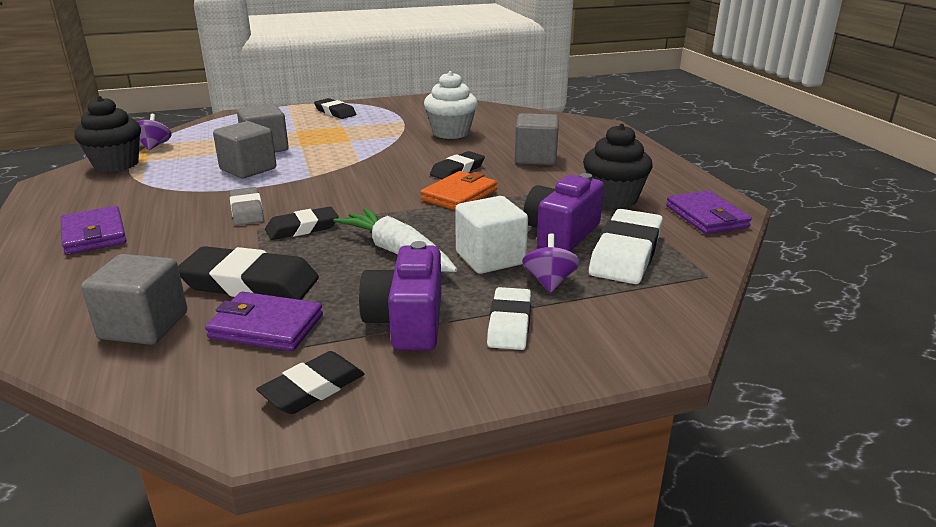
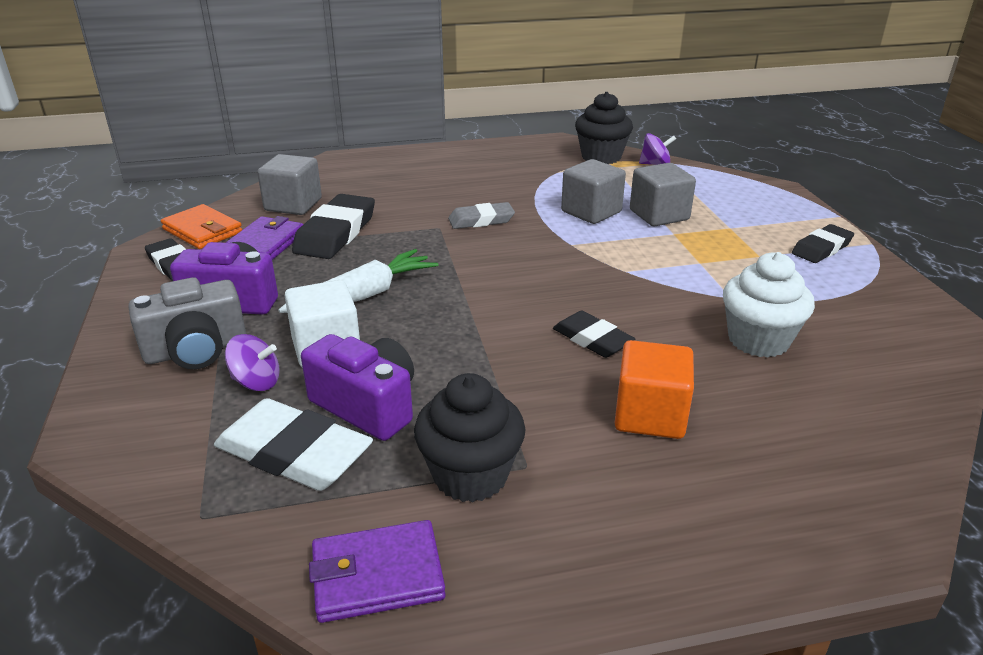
camera: 95 degrees right, 5 degrees up
(94, 234) = (447, 171): purple wallet -> none
(302, 228) = (434, 247): black eraser -> none
(459, 195) = (504, 337): orange wallet -> orange wallet (202, 231)
(509, 323) = (196, 350): white eraser -> grey camera
(535, 158) = (650, 415): grey cube -> orange cube

